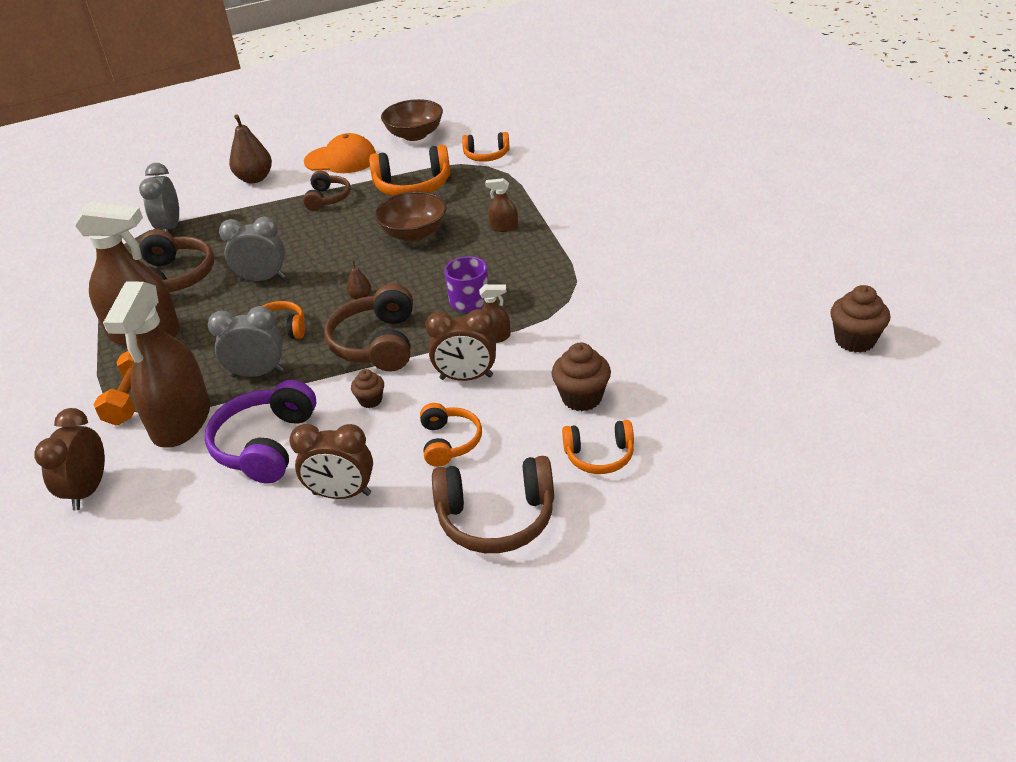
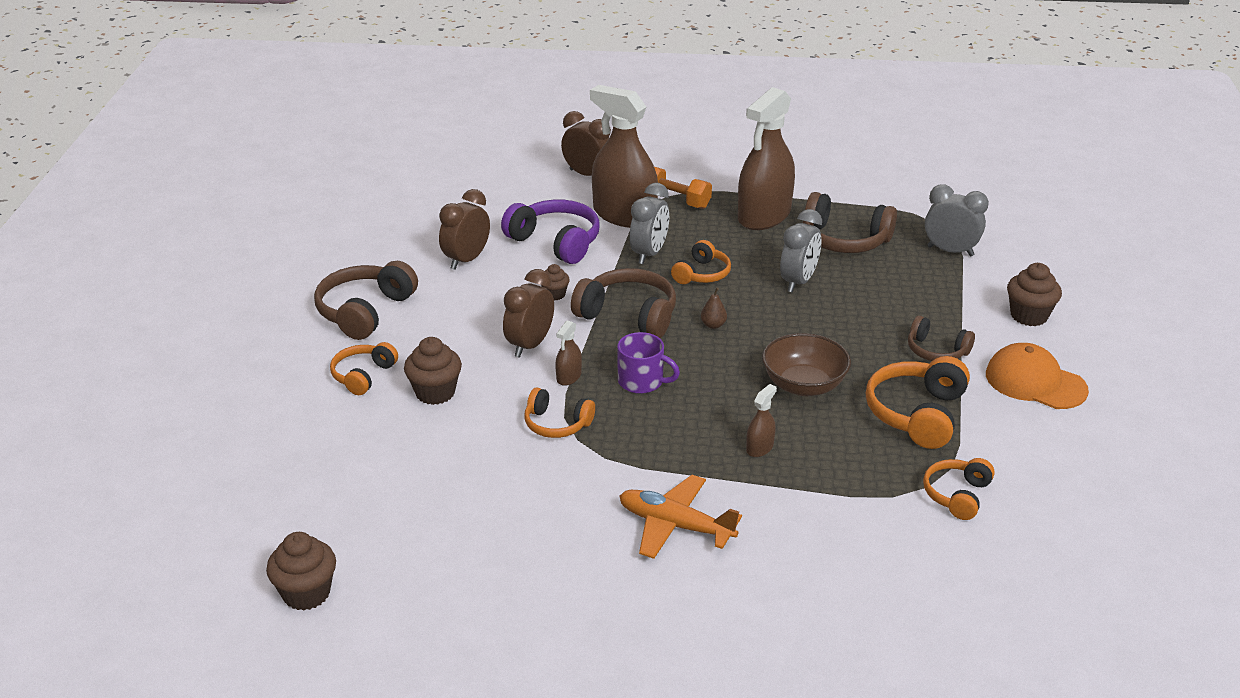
camera: 115 degrees right, 5 degrees down
(255, 178) = (1029, 316): brown pear -> brown cupcake
(341, 159) = (1035, 382): orange cap -> orange cap turned 90 degrees clockwise
(415, 135) = (1069, 456): brown bowl -> none
(449, 442) = (463, 315): orange headphones -> orange headphones (556, 424)
(615, 230) = (675, 526): none -> orange plane

